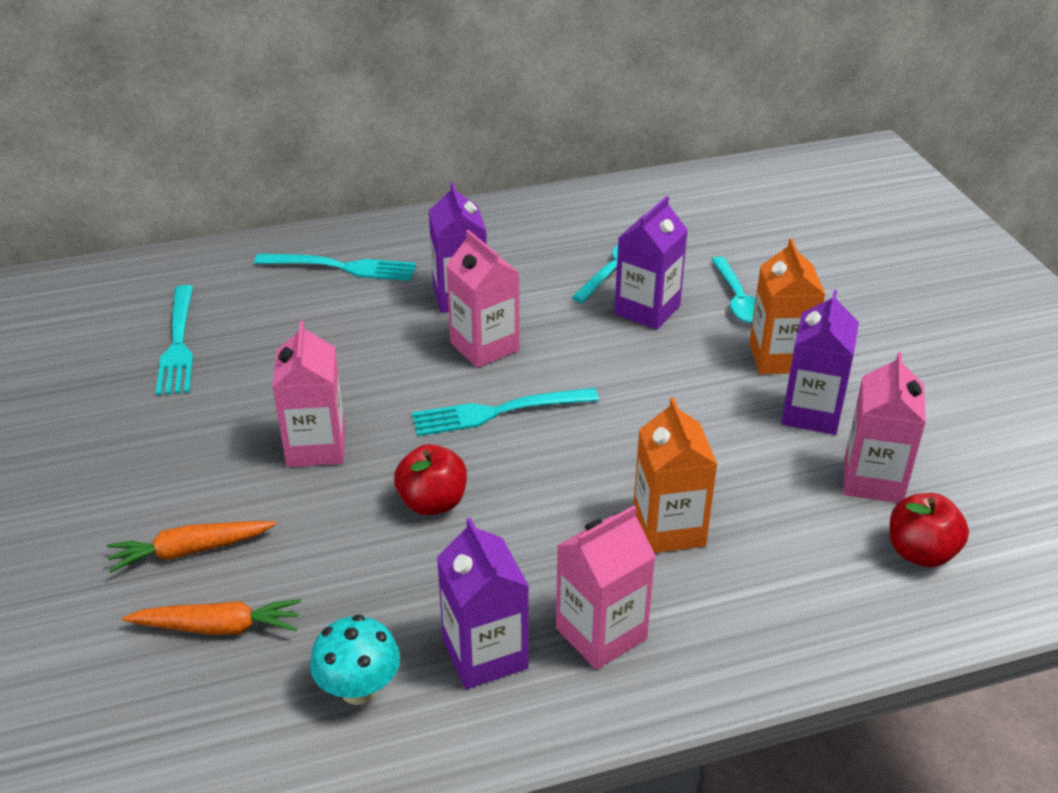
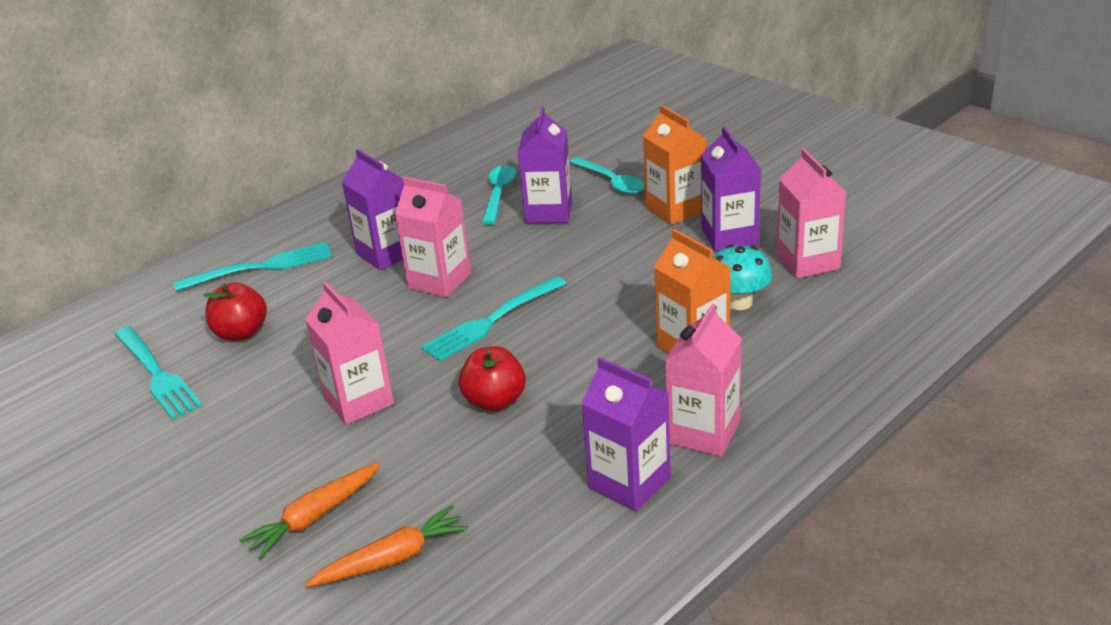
camera: 25 degrees left, 5 degrees down
(359, 689) = (551, 548): turquoise mushroom -> turquoise mushroom (739, 302)
(920, 552) = (877, 293): red apple -> red apple (241, 333)

